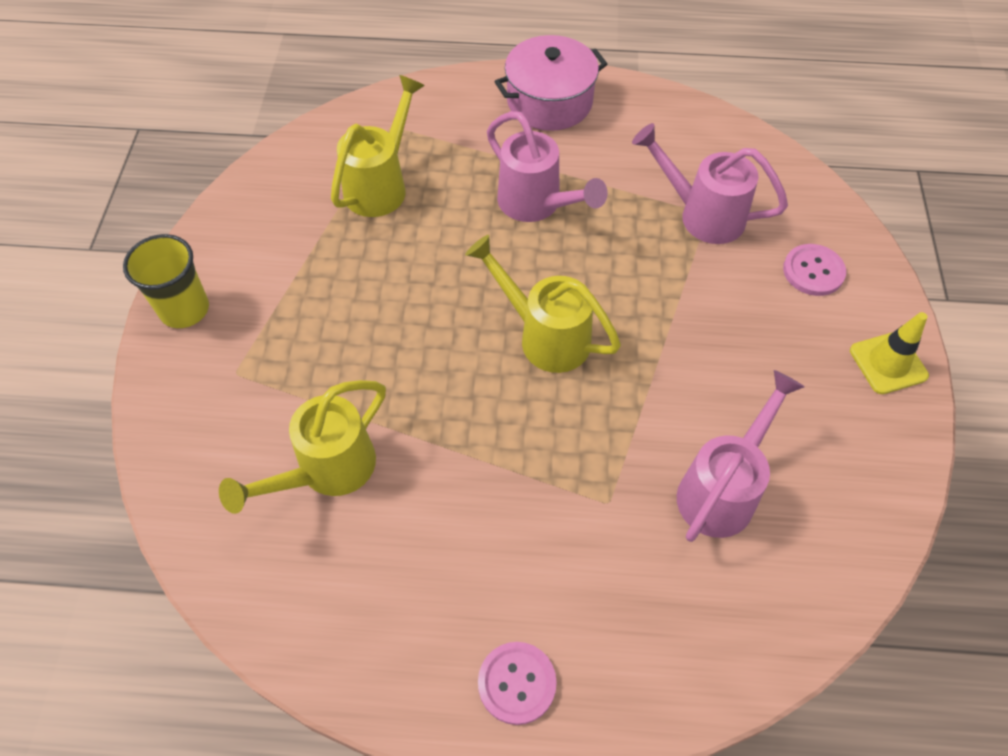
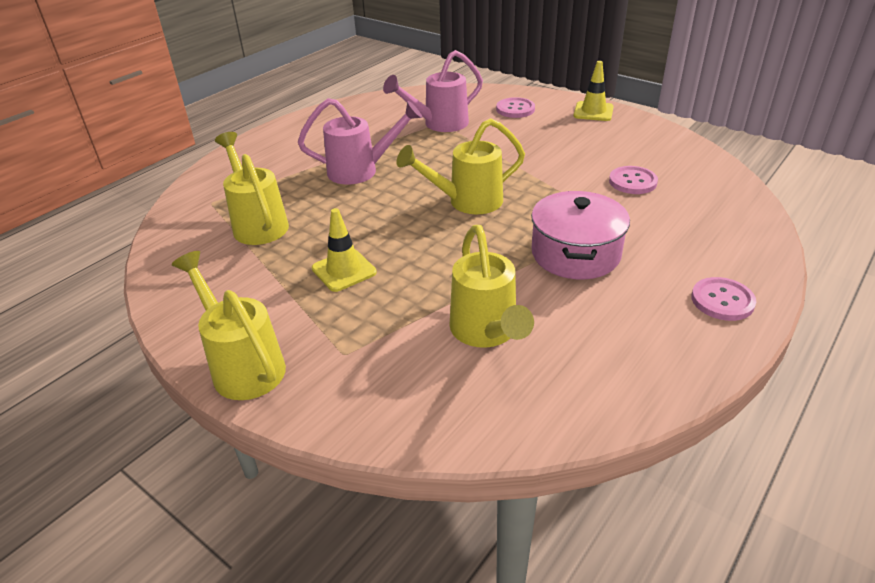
camera: 55 degrees left, 20 degrees down
(184, 309) = (243, 364): yellow cup -> yellow watering can
(351, 300) = (344, 270): none -> yellow traffic cone
(549, 102) = (286, 139): pink pot -> pink pot (575, 254)
(723, 489) = (632, 182): pink watering can -> pink button

